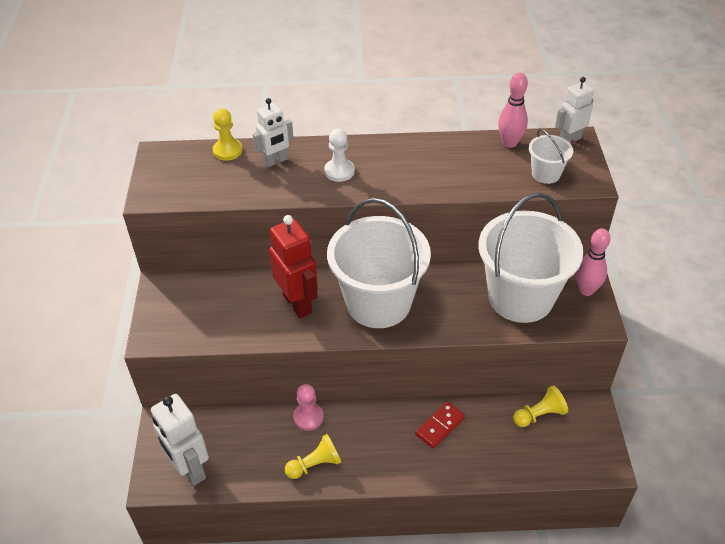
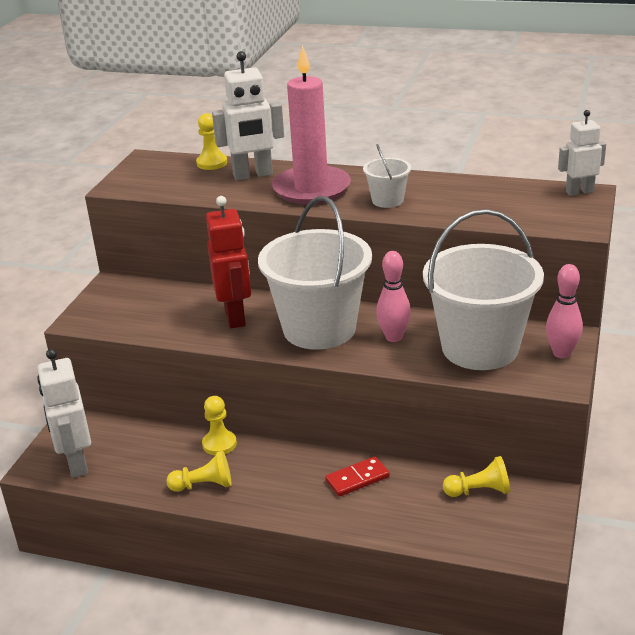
camera: 20 degrees right, 15 degrees down
(275, 161) = (253, 175): white robot -> white robot, size x1.56
(308, 417) = (219, 444): pink pawn -> yellow pawn
(339, 171) = (311, 189): white pawn -> pink candle
(509, 143) = (509, 187): pink bowling pin -> pink bowling pin (394, 337)
(546, 174) = (534, 215): white bucket -> white bucket (387, 200)

